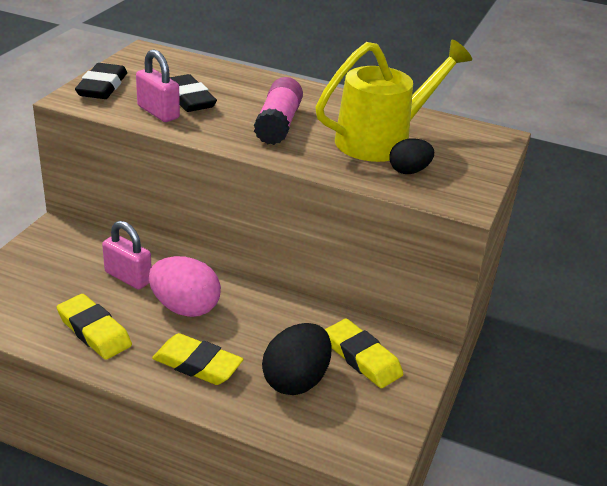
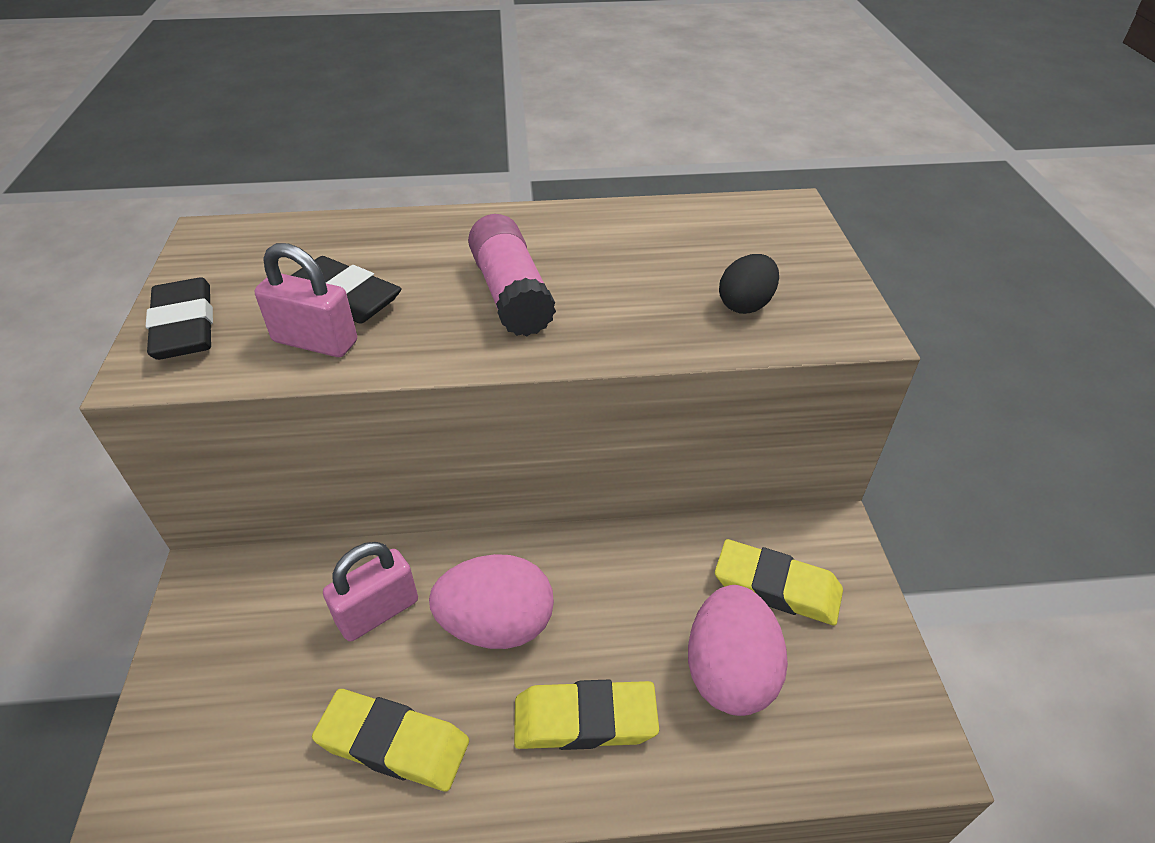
camera: 25 degrees left, 10 degrees up
(128, 277) = (378, 612): pink padlock -> pink padlock turned 45 degrees counterclockwise
(296, 380) = (729, 672): black egg -> pink egg
(382, 140) = (668, 267): yellow watering can -> none

